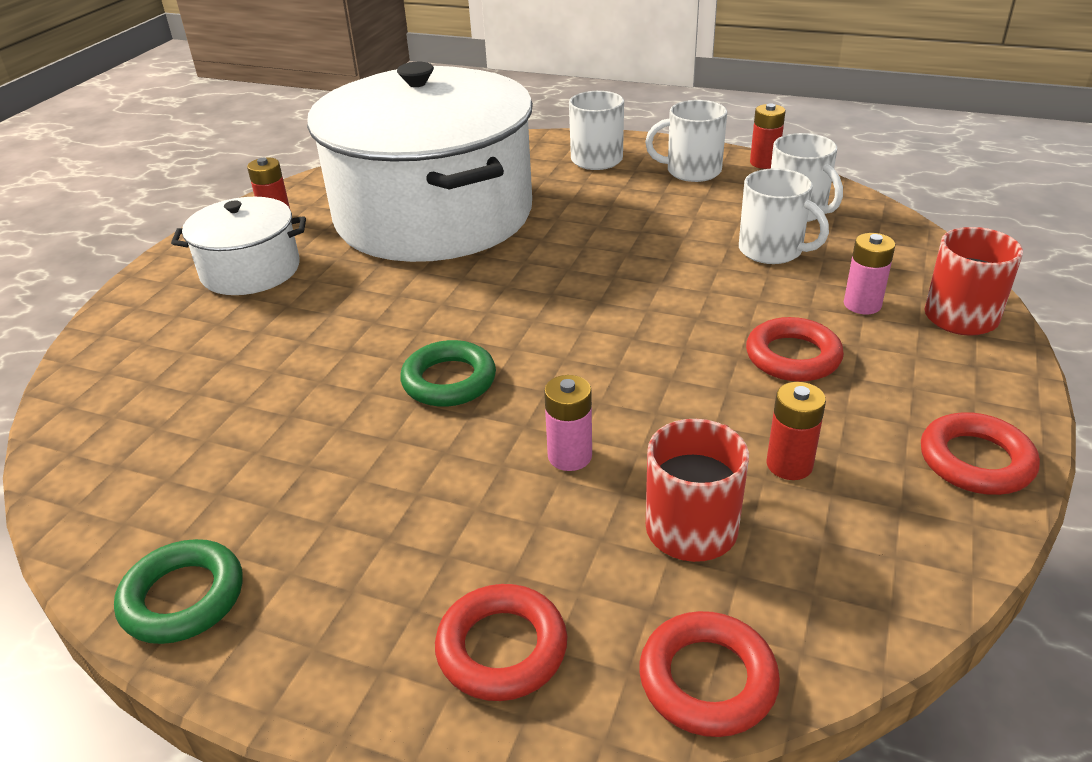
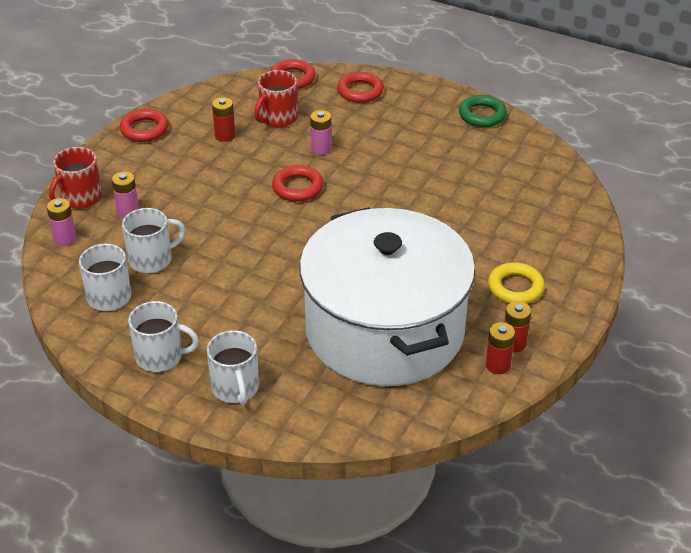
camera: 175 degrees left, 5 degrees up
(250, 270) = (515, 287): white pot -> yellow ring
(449, 380) = (376, 191): green ring -> none
(764, 163) = (94, 359): red battery -> red battery (498, 365)
(772, 251) = (152, 259): white mug -> white mug turned 105 degrees clockwise
(793, 357) = (189, 184): red ring -> red ring (297, 187)
(922, 261) = (65, 239): none -> pink battery

